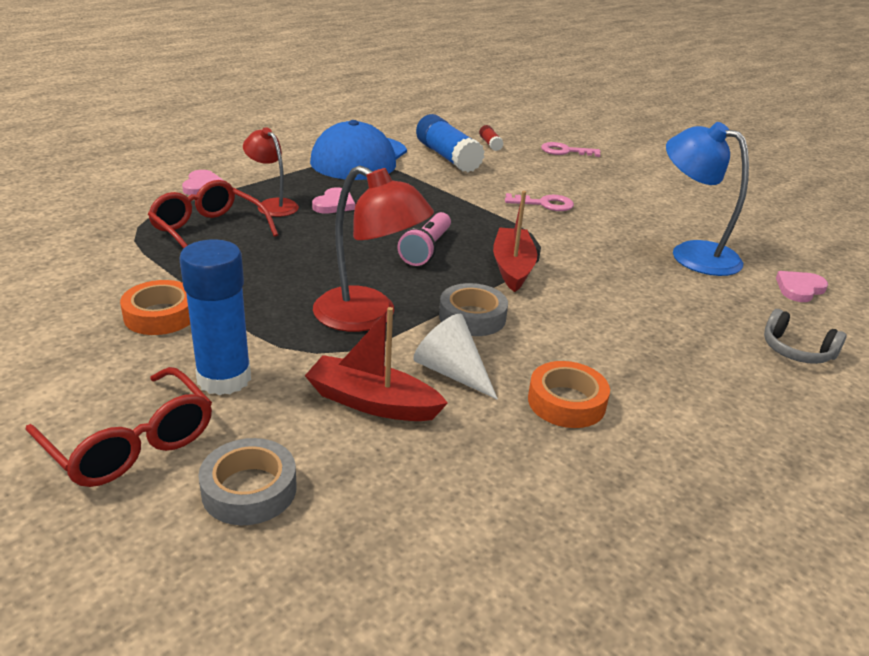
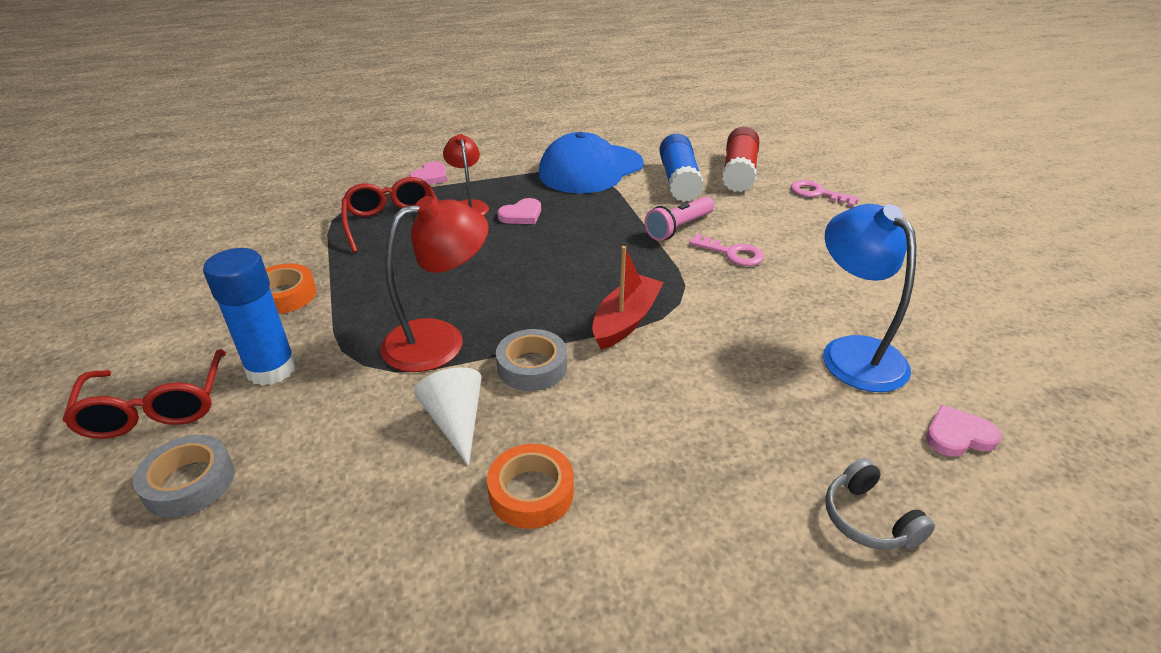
camera: 30 degrees right, 5 degrees up
(368, 316) = (440, 340): red lamp -> red lamp turned 90 degrees counterclockwise
(372, 402) = (358, 431): red boat -> none
(426, 249) = (559, 281): pink flashlight -> pink flashlight (678, 228)
(490, 144) = (739, 173): red glue stick -> red glue stick, size x2.16

